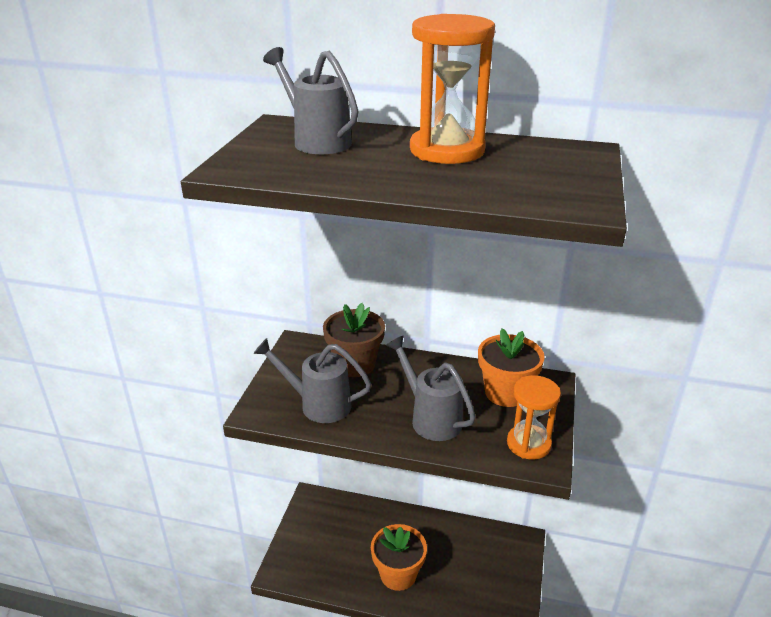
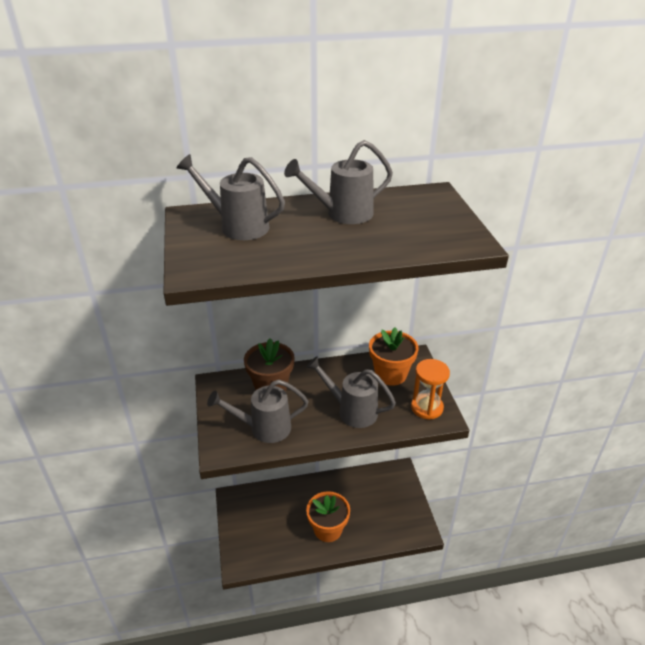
camera: 25 degrees left, 5 degrees up
(447, 150) = (343, 214): orange hourglass -> grey watering can

